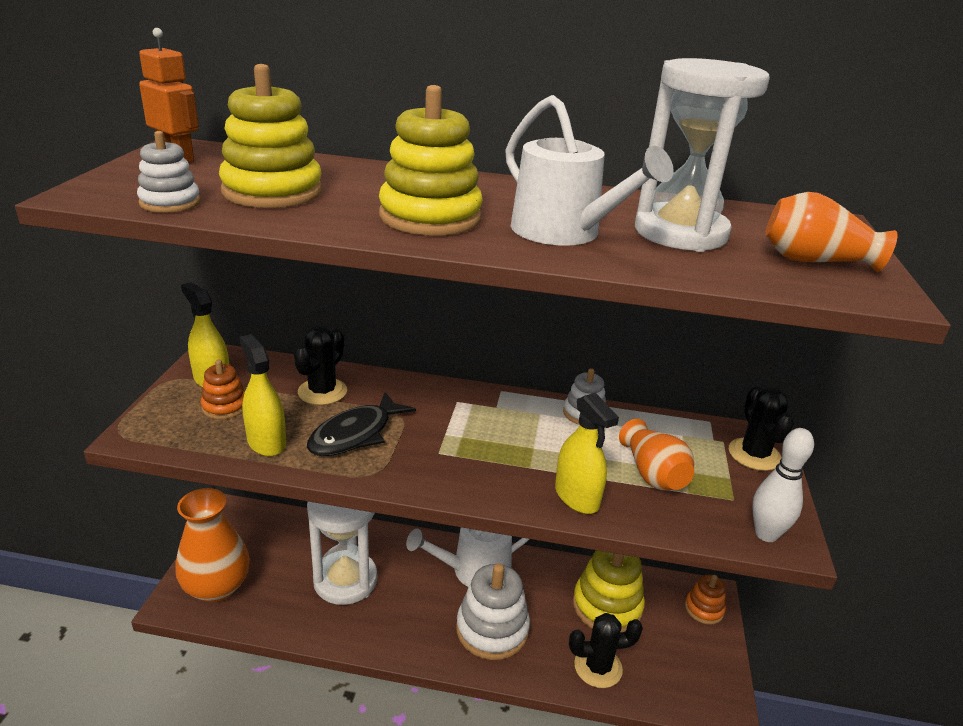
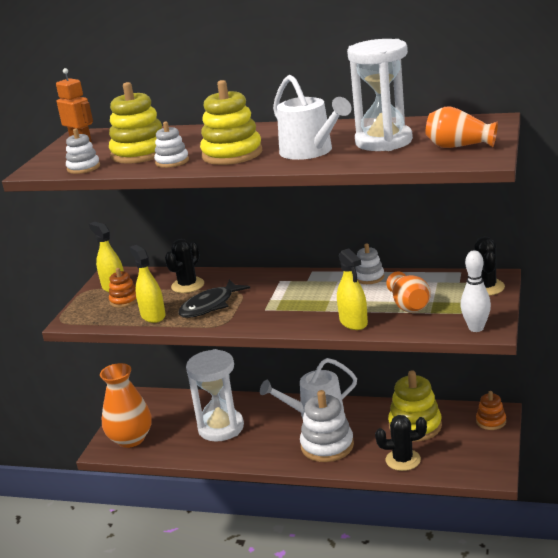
camera: 10 degrees right, 5 degrees down
(327, 215) = (172, 161): none -> white stacking toy

